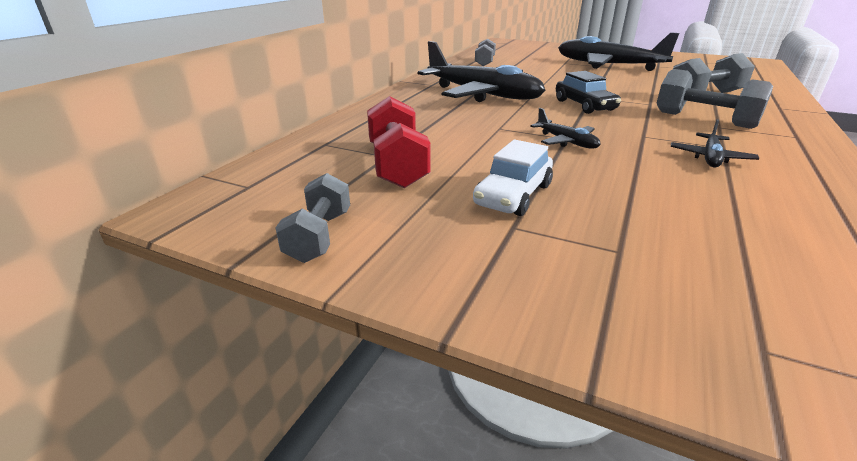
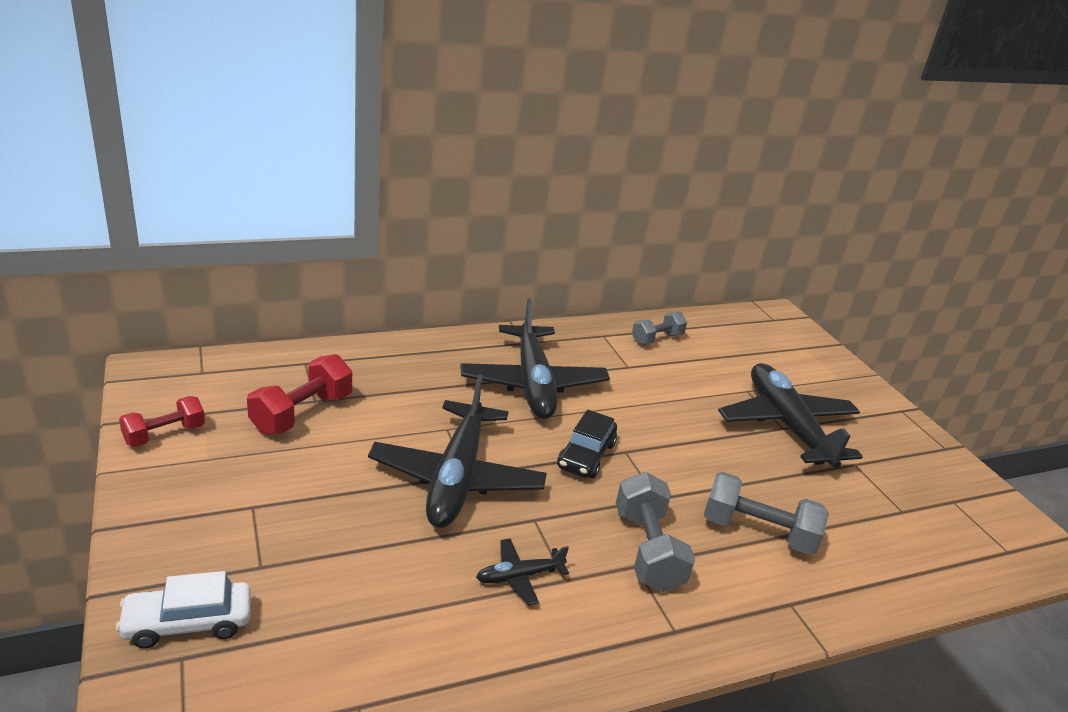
camera: 40 degrees right, 0 degrees up
(319, 236) = (164, 435): grey dumbbell -> red dumbbell
(513, 195) = (305, 488): white car -> white car (188, 623)
(566, 142) = (457, 477): black plane -> black plane, size x2.29

